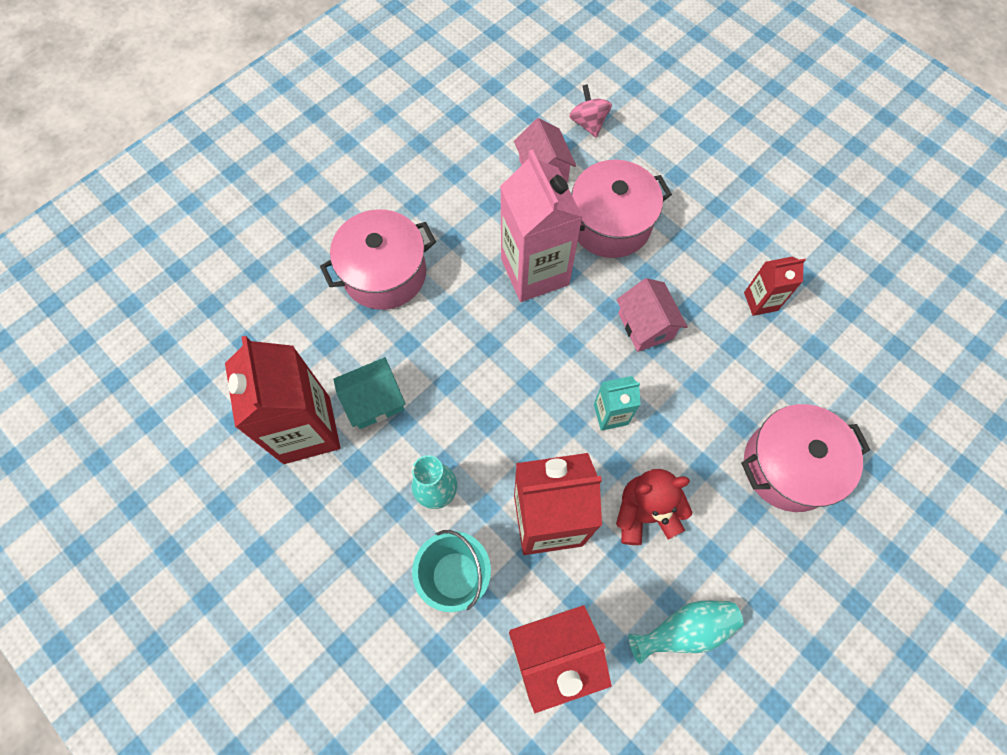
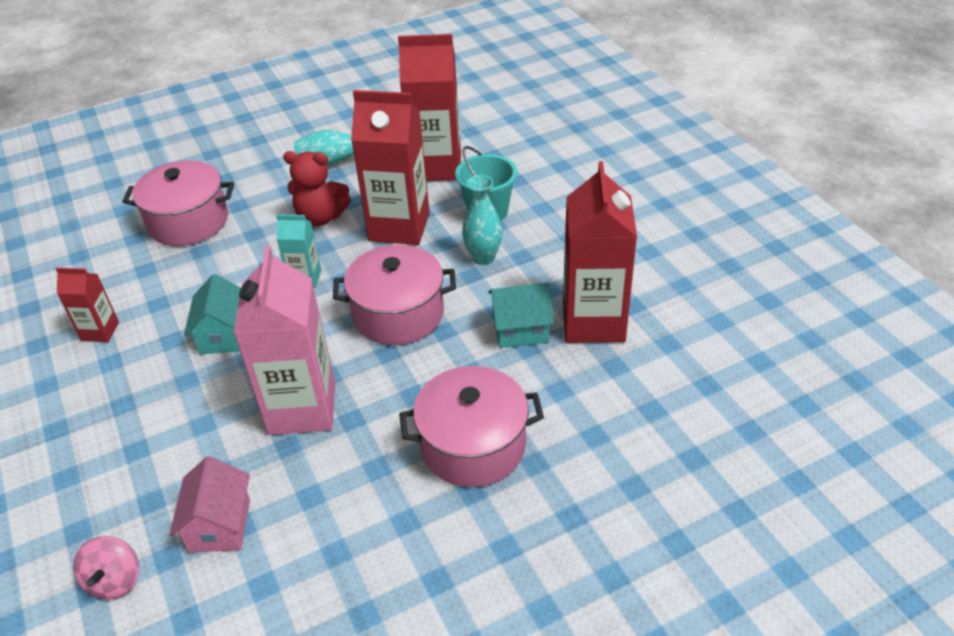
camera: 160 degrees left, 25 degrees down
(610, 224) = (186, 439): pink pot -> pink pot (398, 314)
(645, 326) = (224, 335): pink house -> turquoise house

